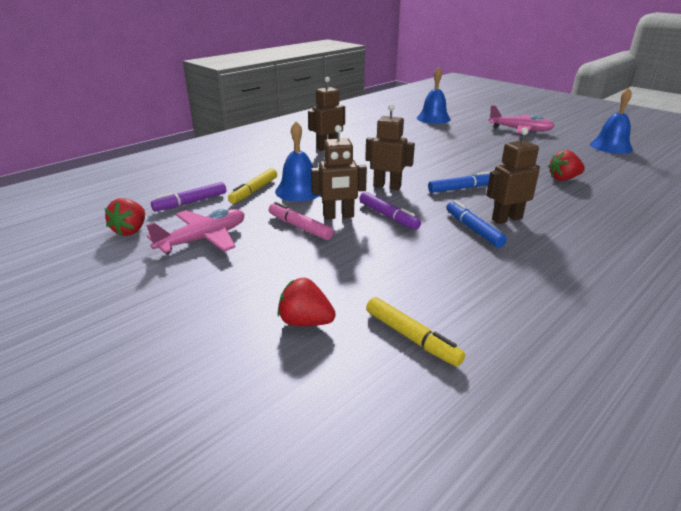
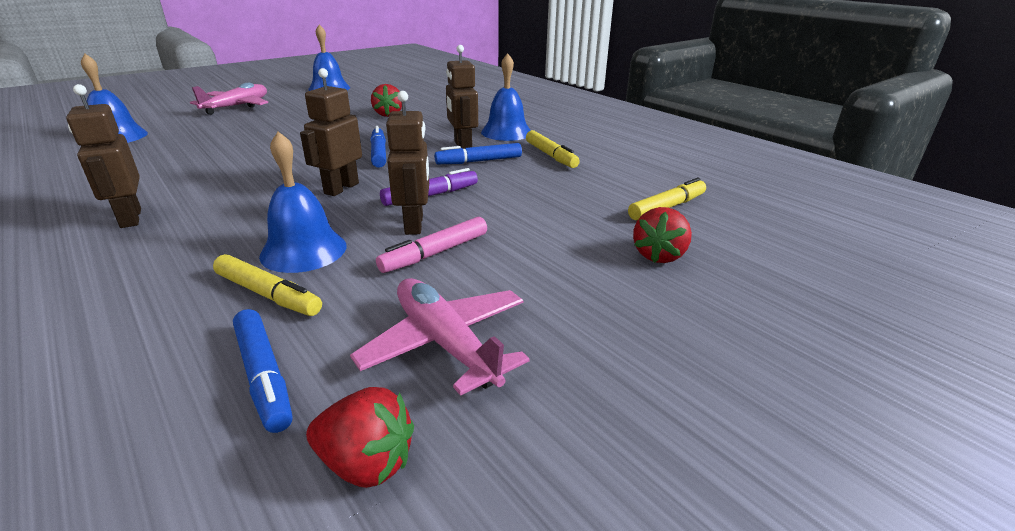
camera: 85 degrees left, 0 degrees up
(190, 202) = (264, 376): purple marker -> blue marker
(517, 266) = (550, 156): none -> yellow marker
(571, 238) = (506, 132): none -> blue bell

